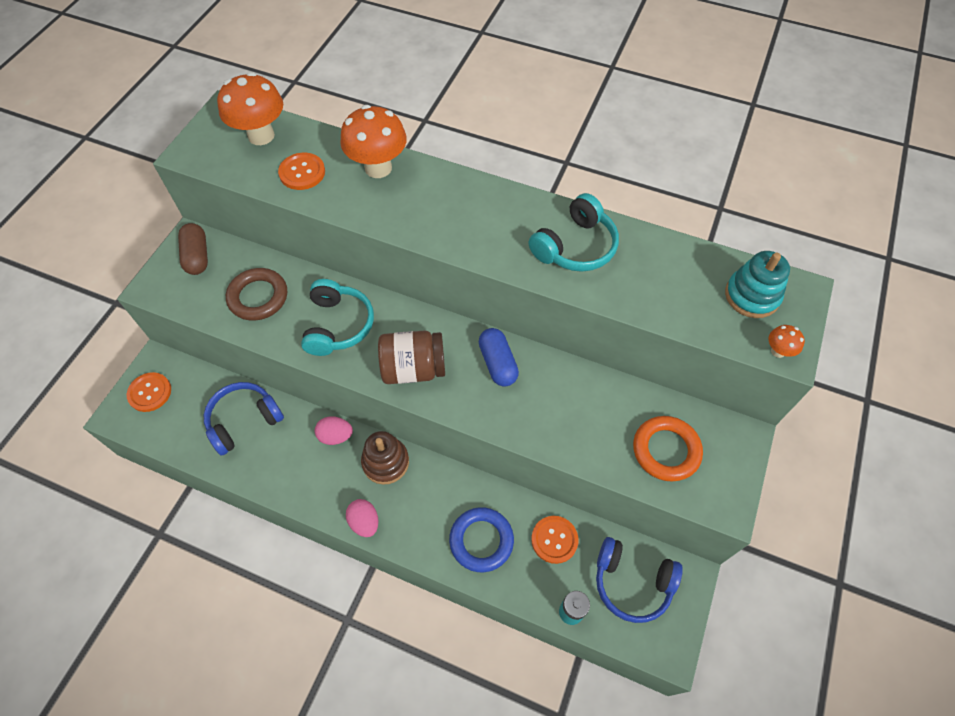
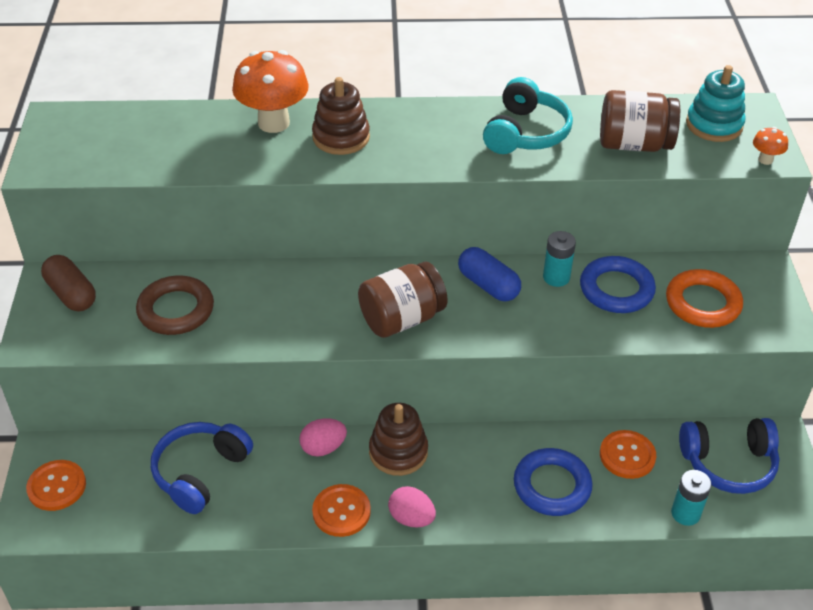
camera: 25 degrees left, 15 degrees down
(261, 135) = (117, 129): orange mushroom -> none
(302, 172) = (190, 149): orange button -> orange button (341, 511)
(338, 325) = (289, 307): turquoise headphones -> none
(421, 199) = (341, 137): none -> brown stacking toy
(556, 377) = (556, 277): none -> turquoise battery
(600, 408) = (616, 289): none -> blue ring
(664, 291) = (634, 144): none -> brown jar

